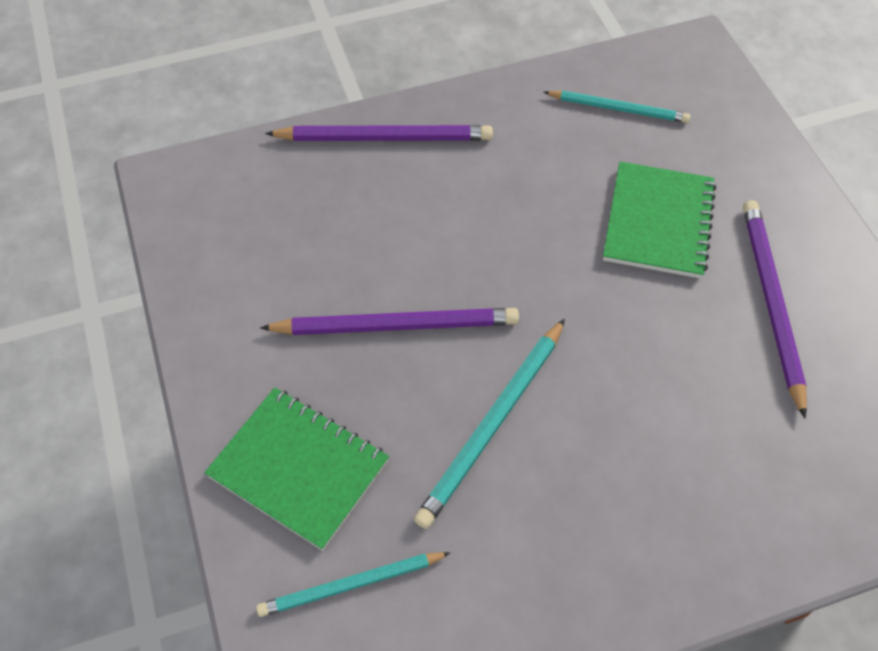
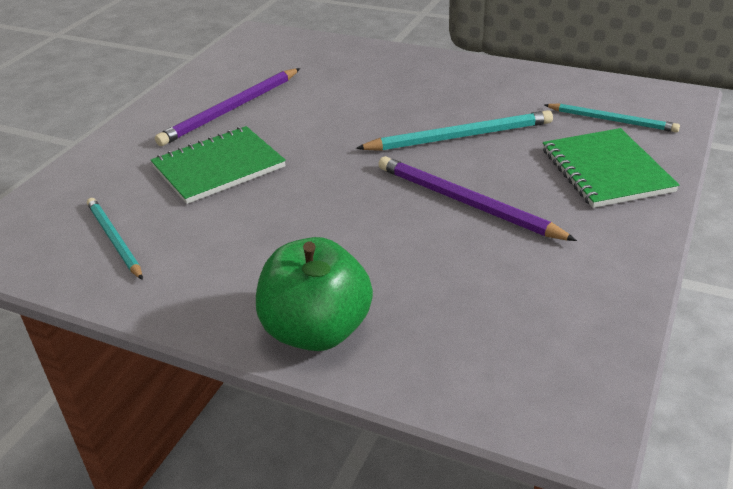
camera: 135 degrees left, 20 degrees down
(385, 138) = (317, 331): purple pencil -> green apple

